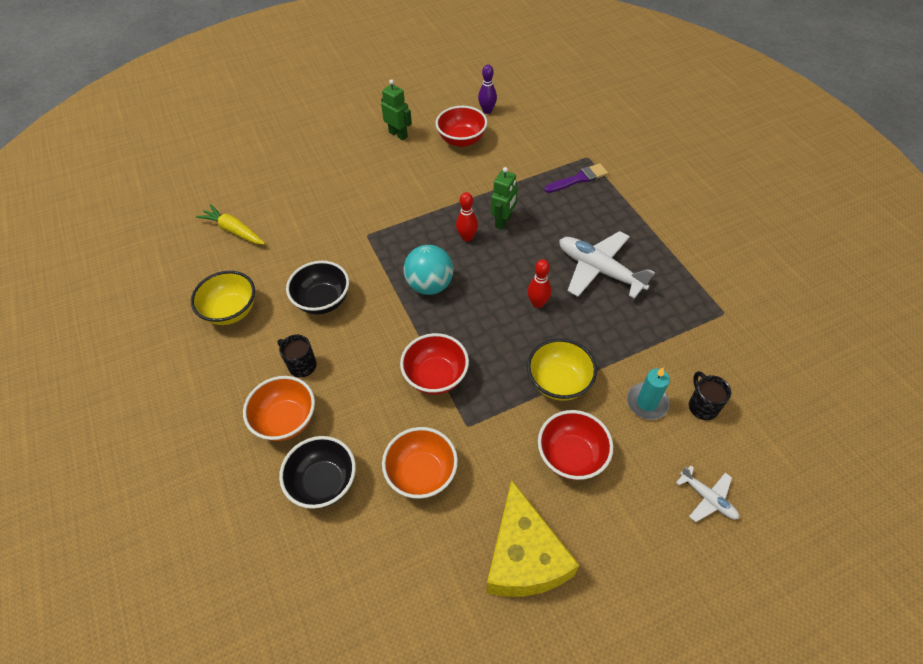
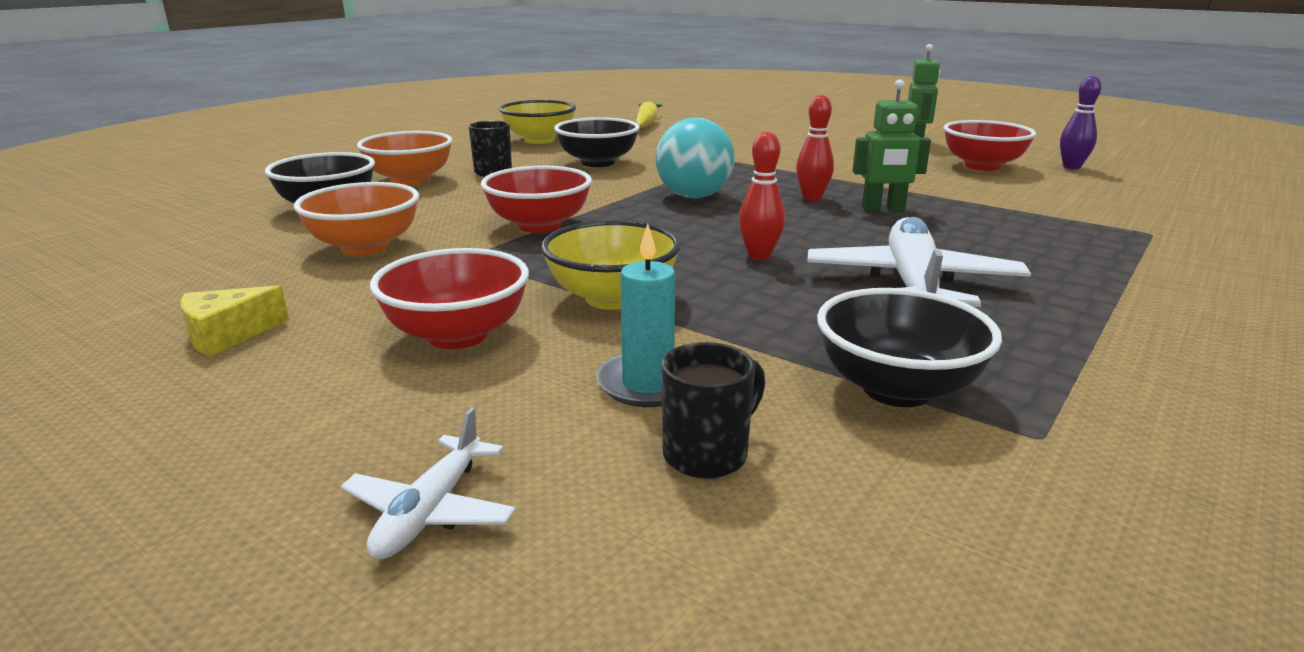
camera: 60 degrees right, 30 degrees down
(524, 557) = (228, 335): yellow cheese -> yellow cheese, size x0.47
(578, 179) = (1085, 236): purple brush -> none
(681, 330) = (896, 389): none -> black bowl

